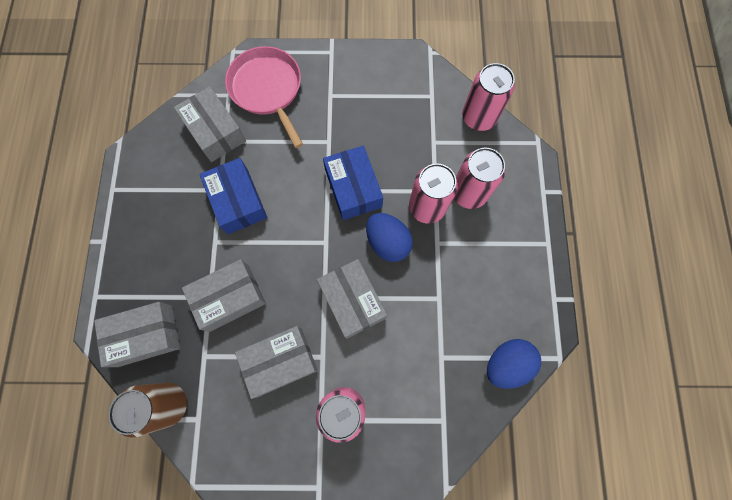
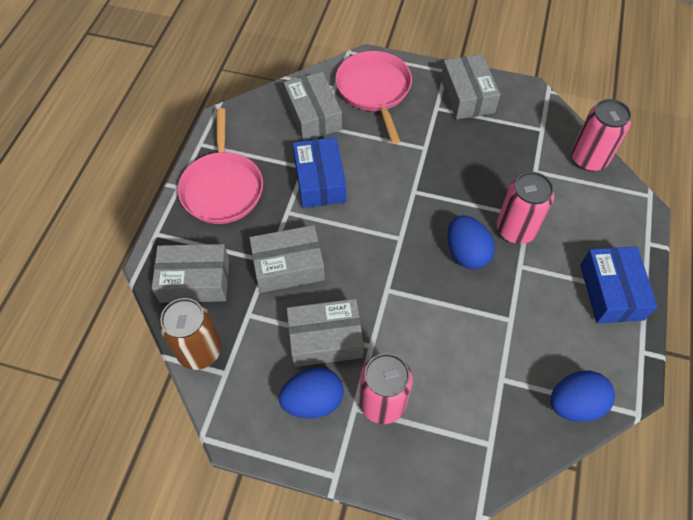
camera: 15 degrees right, 15 degrees down
(146, 232) = (222, 188): none -> pink pan
(283, 424) = (313, 401): none -> blue egg
(352, 301) = (416, 300): grey box -> grey box (467, 96)
(353, 188) = (441, 195): blue box -> blue box (611, 292)
(469, 193) = (564, 226): pink can -> none

